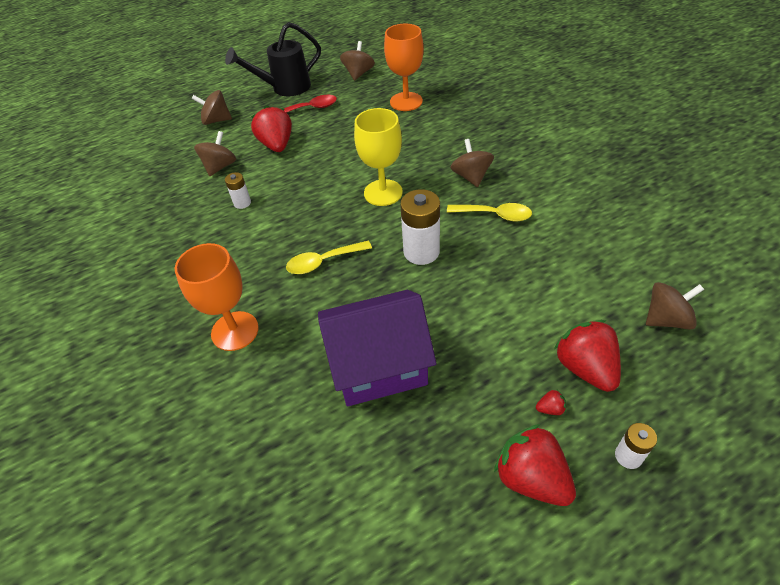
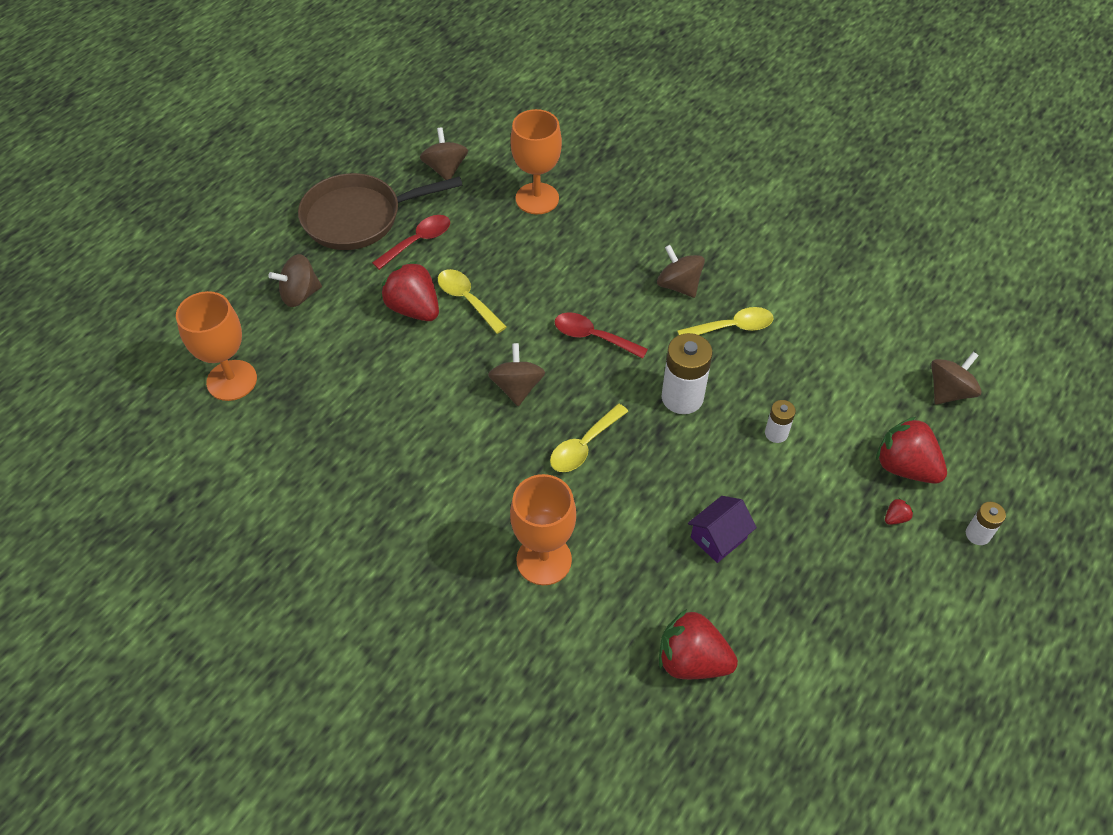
camera: 30 degrees left, 5 degrees up
(139, 156) = (232, 380): none -> orange goblet
(220, 167) = (361, 362): brown spinning top -> brown spinning top (517, 387)
(242, 203) = (431, 403): white battery -> white battery (776, 433)
(285, 88) = (359, 217): black watering can -> brown pan
(314, 148) = (467, 299): none -> yellow spoon
(378, 365) = (718, 538): purple house -> purple house, size x0.49
(383, 193) = (593, 337): yellow goblet -> red spoon
(531, 478) = (912, 586): red strawberry -> red strawberry (691, 660)

